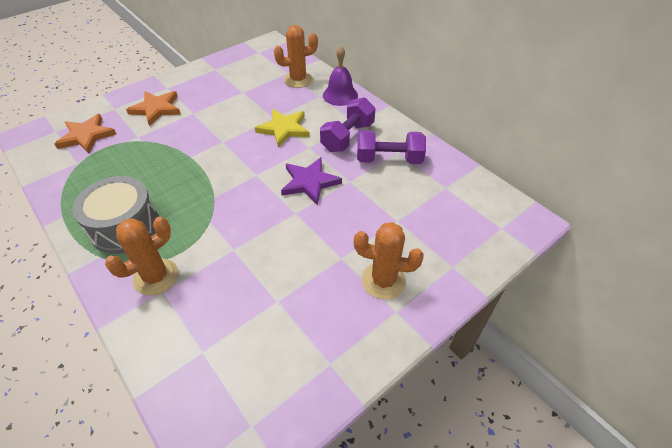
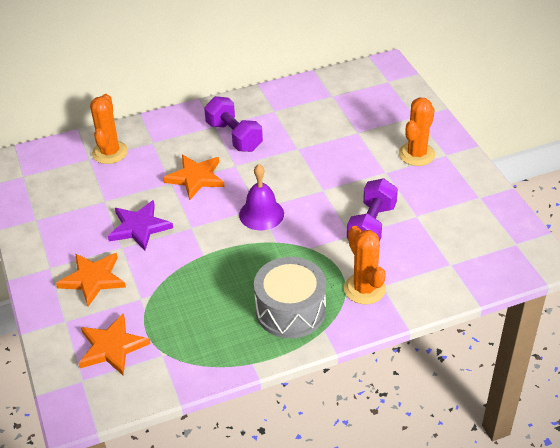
camera: 70 degrees left, 5 degrees down
(284, 129) = (195, 178): yellow star -> orange star
(309, 182) = (287, 174): purple star -> purple star (139, 227)
(340, 95) = (160, 127): purple bell -> purple bell (261, 214)
(389, 159) = (280, 118): purple dumbbell -> purple dumbbell (371, 226)

